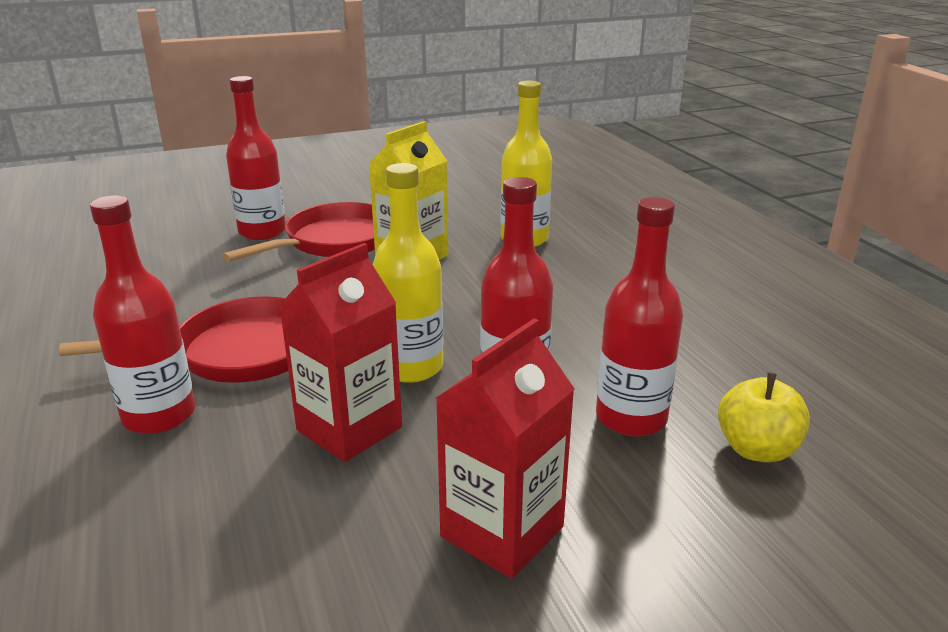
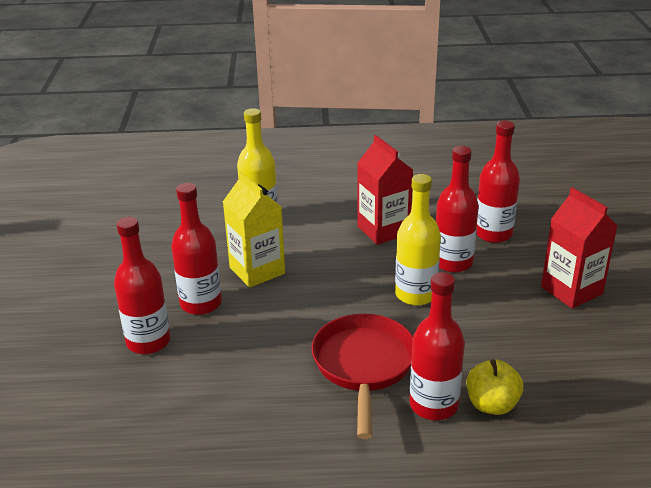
camera: 70 degrees left, 5 degrees up
(335, 242) = (201, 303): red pan -> red bottle
(349, 429) = (474, 326): red carton -> red carton (383, 230)
(756, 449) = (528, 208): yellow apple -> yellow apple (492, 405)

